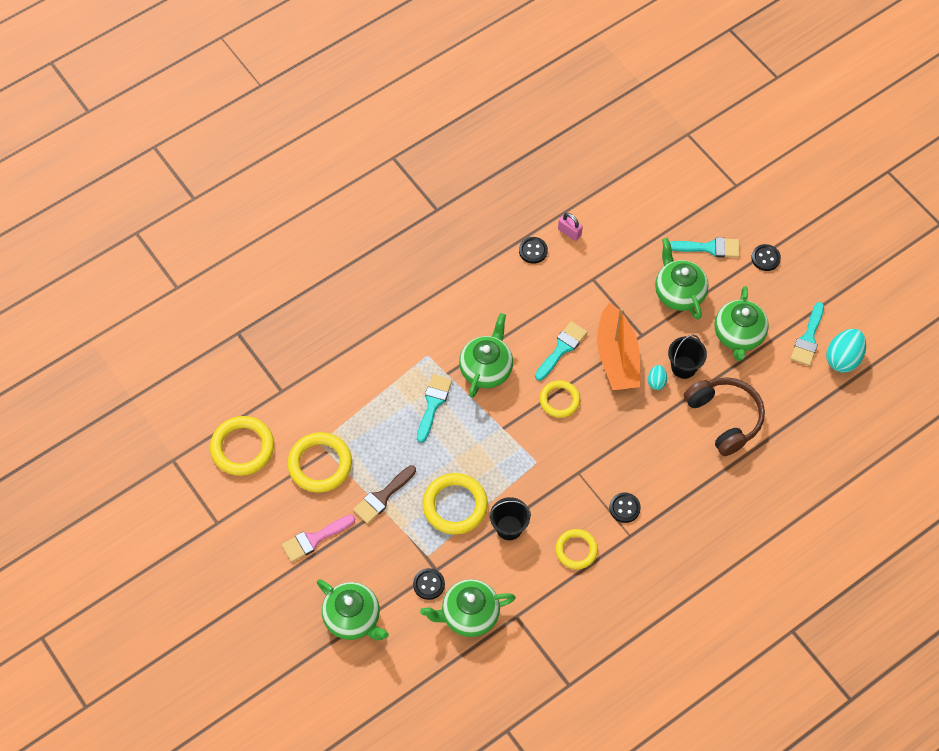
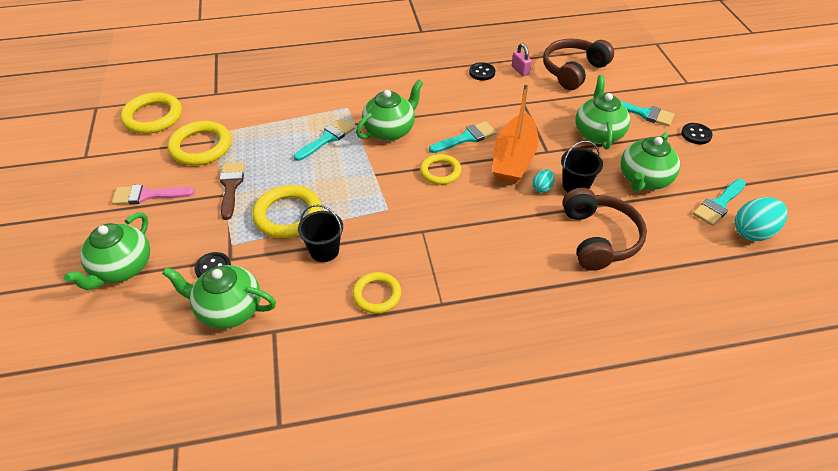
camera: 25 degrees right, 15 degrees down
(353, 618) = (122, 268): green teapot -> green teapot turned 45 degrees clockwise
(382, 497) = (231, 186): brown brush -> brown brush turned 105 degrees clockwise
(621, 211) = (573, 71): none -> brown headphones
(624, 508) = (450, 277): black button -> none

